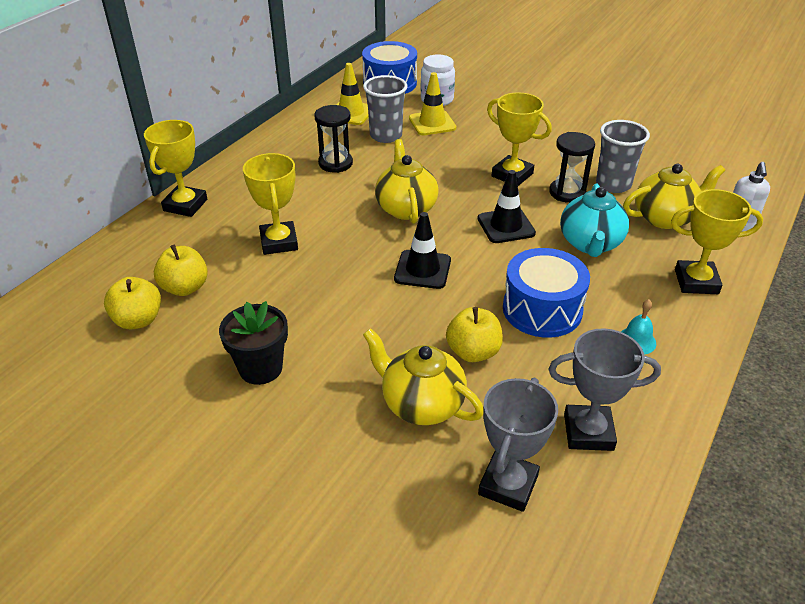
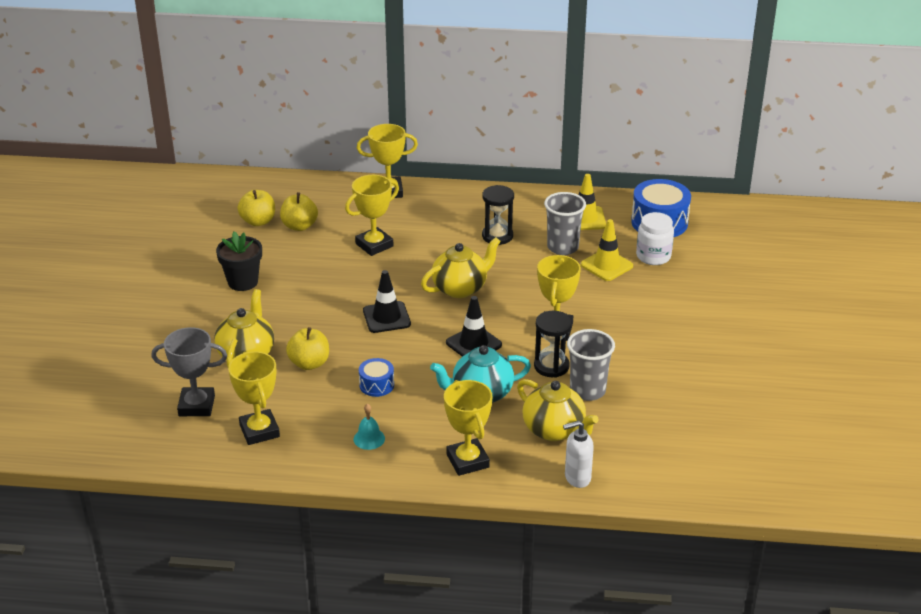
camera: 65 degrees right, 5 degrees down
(542, 309) = (376, 385): blue drum -> blue drum, size x0.53
(588, 432) = (259, 431): grey trophy -> yellow trophy

